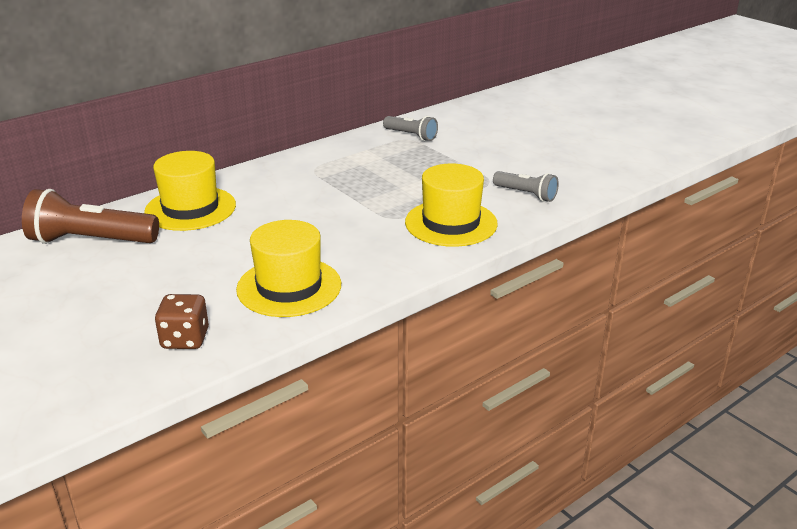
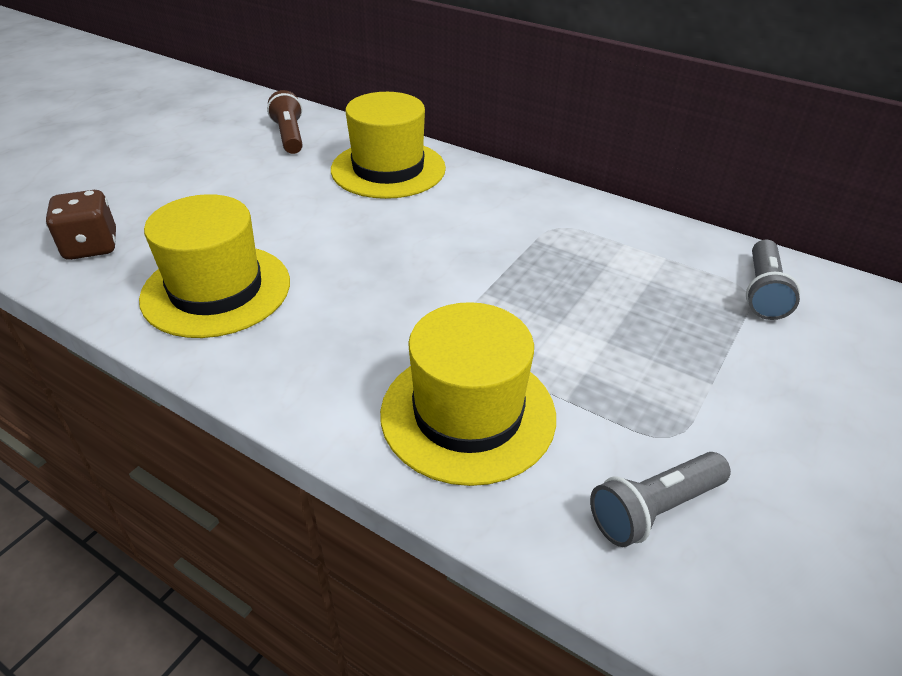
camera: 70 degrees right, 10 degrees up
(91, 241) = (289, 136): brown flashlight -> brown flashlight, size x0.57
(526, 194) = (654, 509): grey flashlight -> grey flashlight turned 45 degrees clockwise

